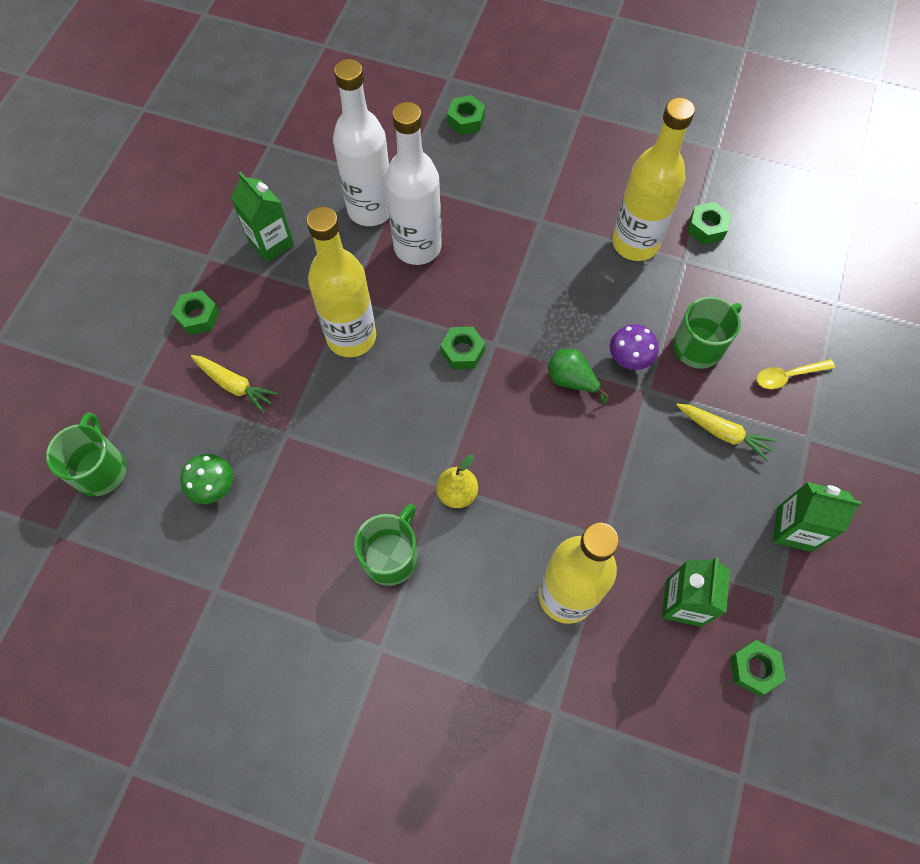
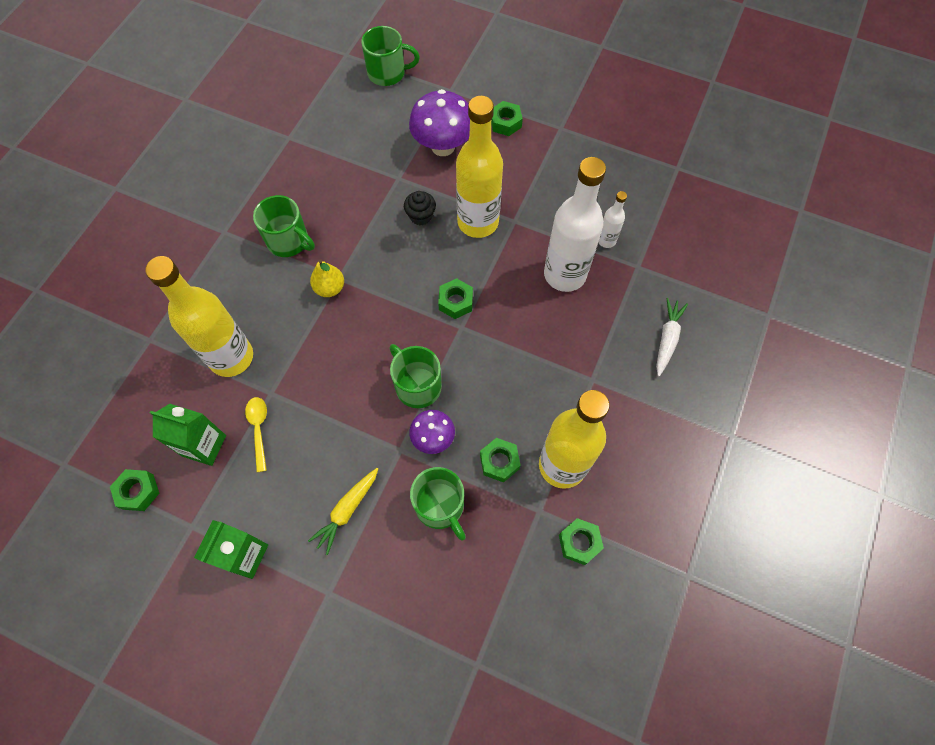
camera: 95 degrees right, 0 degrees up
(214, 487) = (363, 136): green mushroom -> none
(235, 385) = (443, 146): yellow carrot -> purple mushroom
(271, 243) = (572, 168): green carton -> none
(345, 400) = (420, 216): none -> black cupcake
(370, 209) = (606, 240): white bottle -> white bottle, size x0.46
(466, 120) = (714, 325): green nut -> green nut (499, 462)
(485, 158) = (667, 339): none -> white carrot
(571, 381) = (417, 385): green pear -> green mug
(788, 376) = (397, 589): yellow spoon -> yellow spoon (259, 429)

